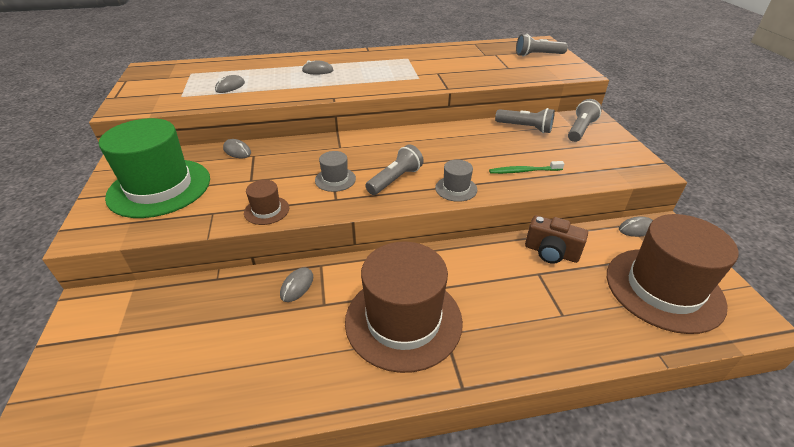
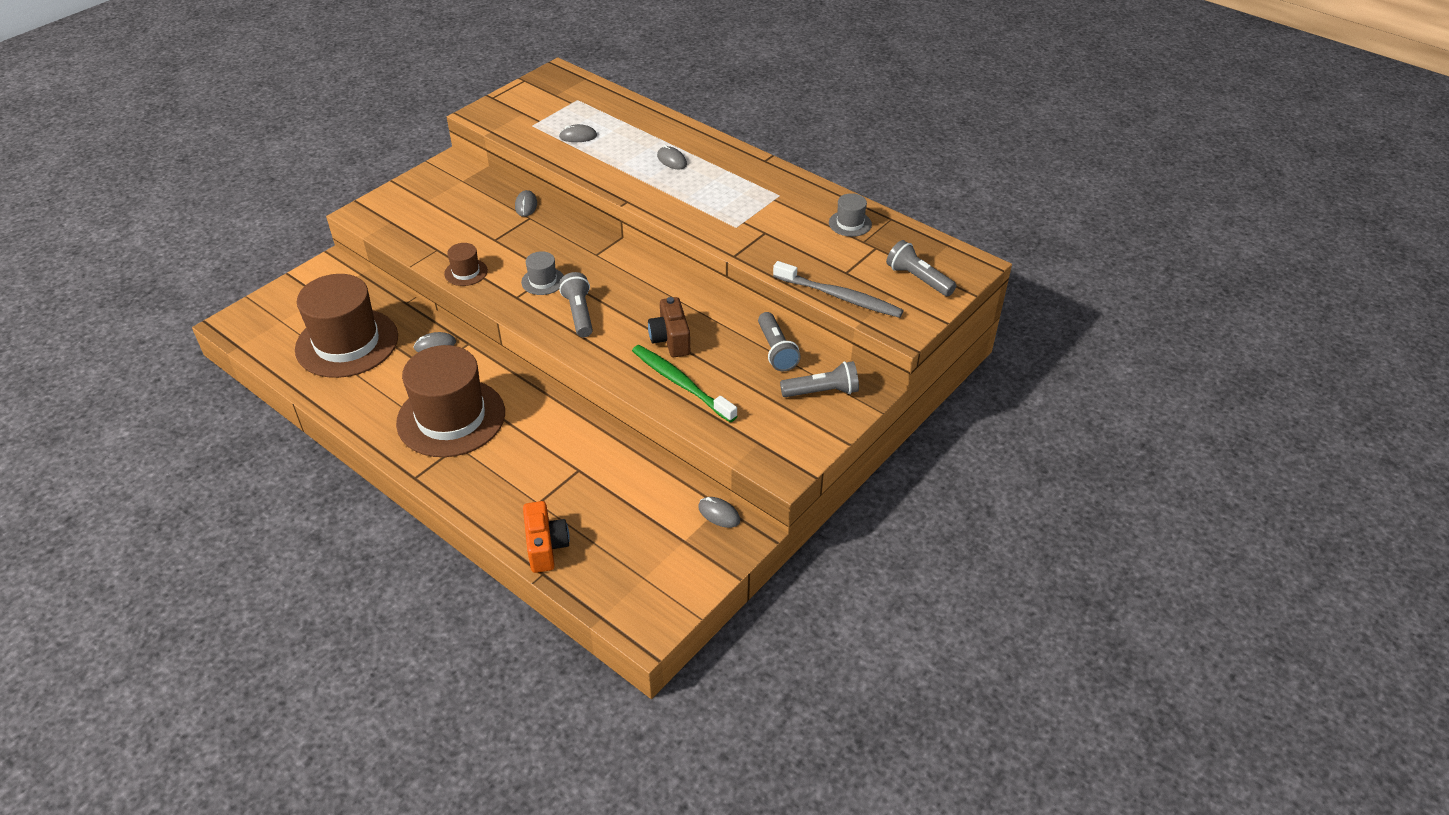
camera: 50 degrees right, 5 degrees up
(159, 187) = (439, 205): green hat -> none
(395, 179) = (579, 313): grey flashlight -> grey flashlight turned 105 degrees counterclockwise
(456, 189) = (603, 354): grey hat -> grey hat (850, 223)
(523, 171) = (681, 383): green toothbrush -> green toothbrush, size x1.61
(530, 76) = (839, 297): none -> grey toothbrush
(551, 253) = (616, 467): brown camera -> brown camera (670, 340)
(624, 336) = (546, 547): none -> orange camera
(663, 289) = (635, 557): brown hat -> brown hat (347, 343)

